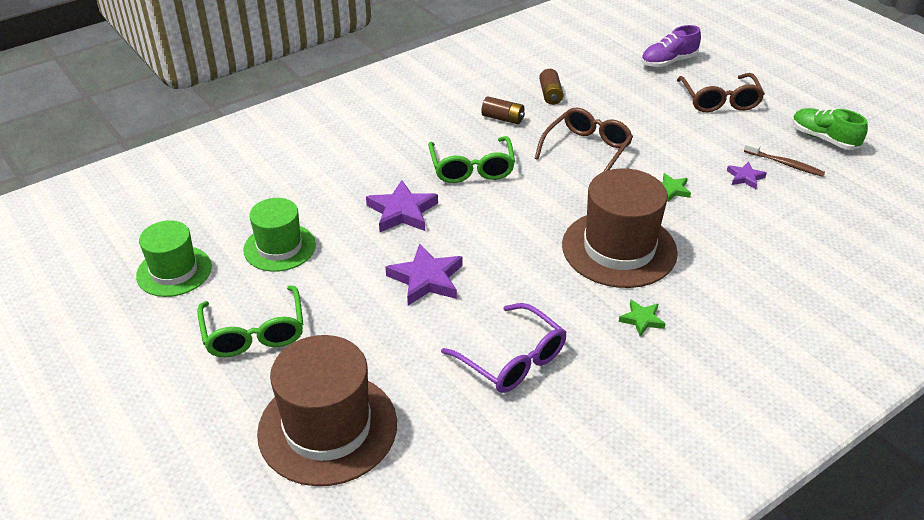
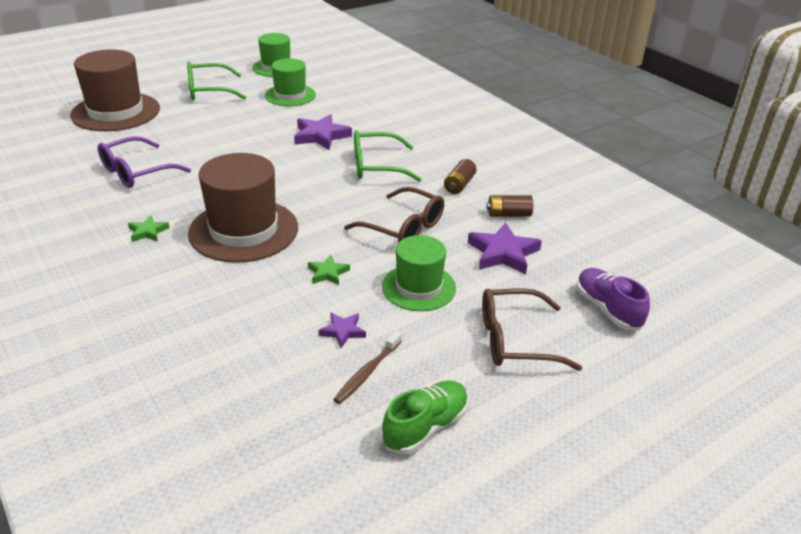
camera: 90 degrees right, 5 degrees down
(426, 279) = (237, 143): purple star -> purple star (503, 253)
(673, 141) = (419, 287): none -> green hat

